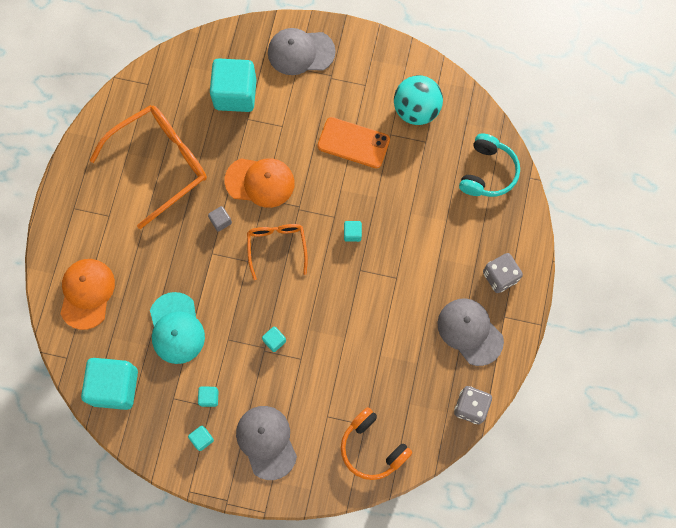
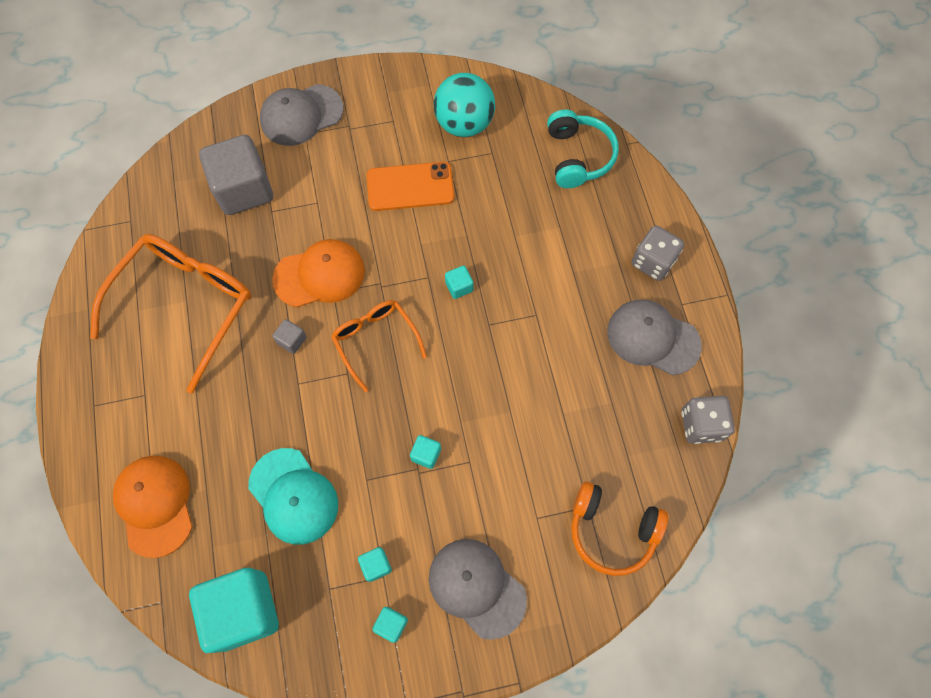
camera: 25 degrees left, 5 degrees down
(235, 94) = (244, 189): turquoise cube -> grey cube

